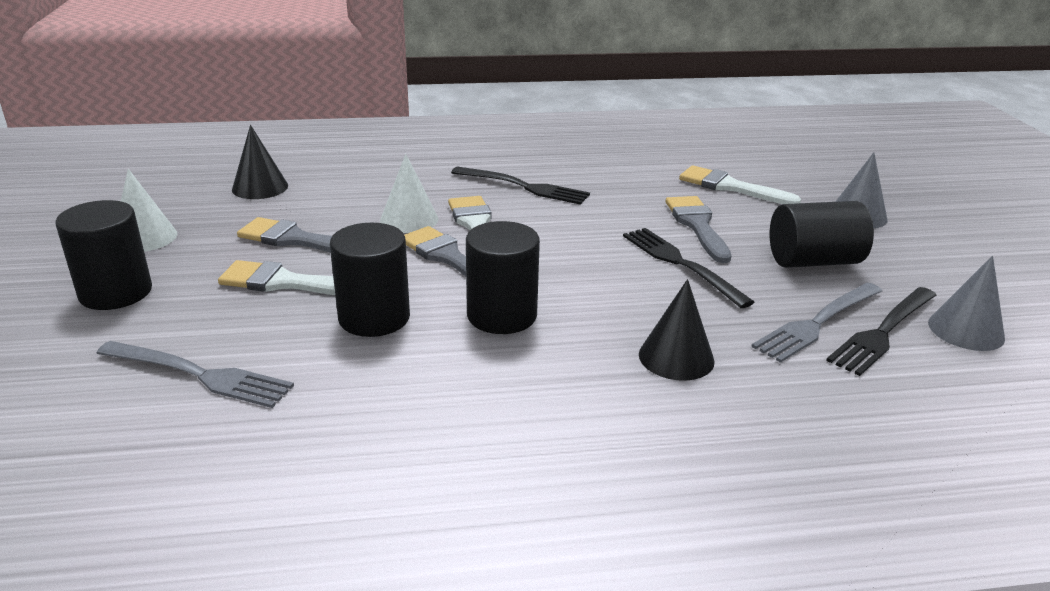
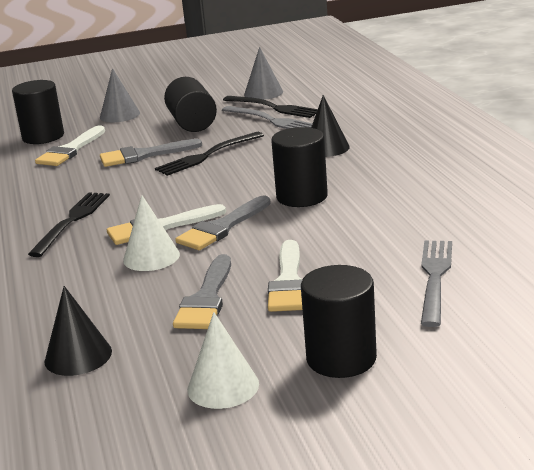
camera: 95 degrees left, 5 degrees down
(374, 318) = (326, 236): black cylinder -> black cylinder (43, 137)

